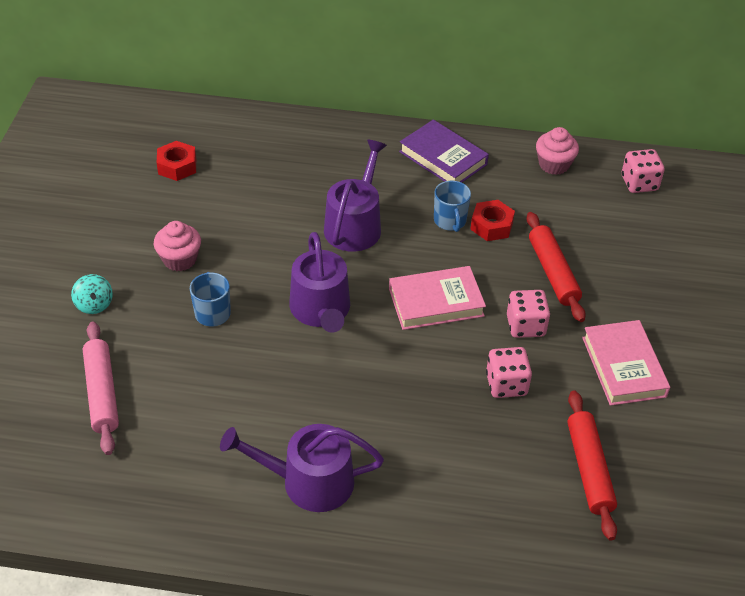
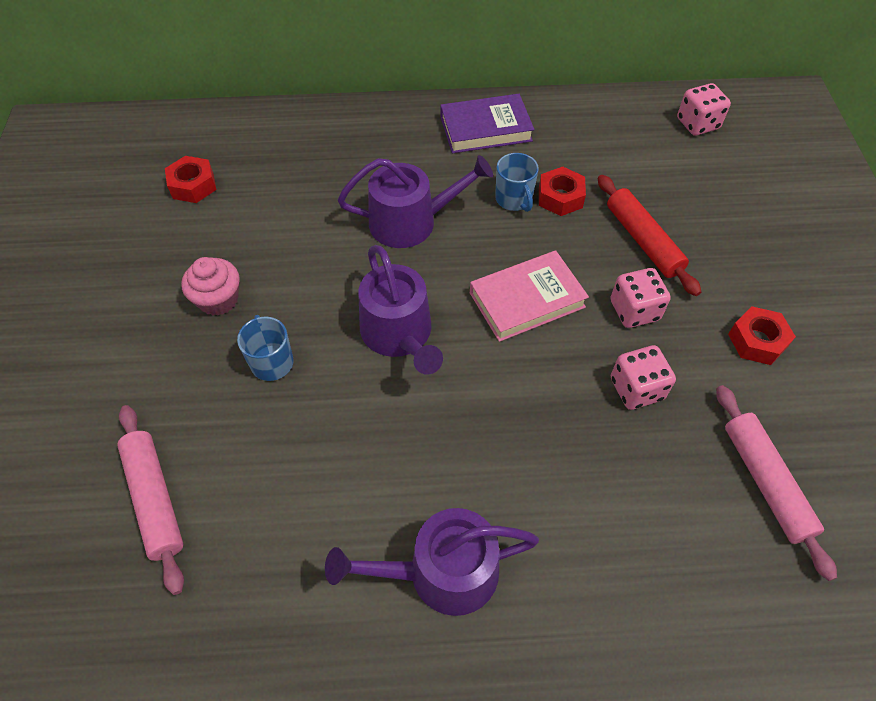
camera: 10 degrees left, 10 degrees up
(94, 304) = (125, 378): turquoise spinning top -> none
(355, 225) = (411, 222): purple watering can -> purple watering can turned 75 degrees clockwise
(443, 158) = (485, 129): purple book -> purple book turned 45 degrees counterclockwise
(554, 164) = (603, 117): pink cupcake -> none
(589, 469) = (765, 482): red rolling pin -> pink rolling pin
(623, 367) = (757, 341): pink book -> red nut

